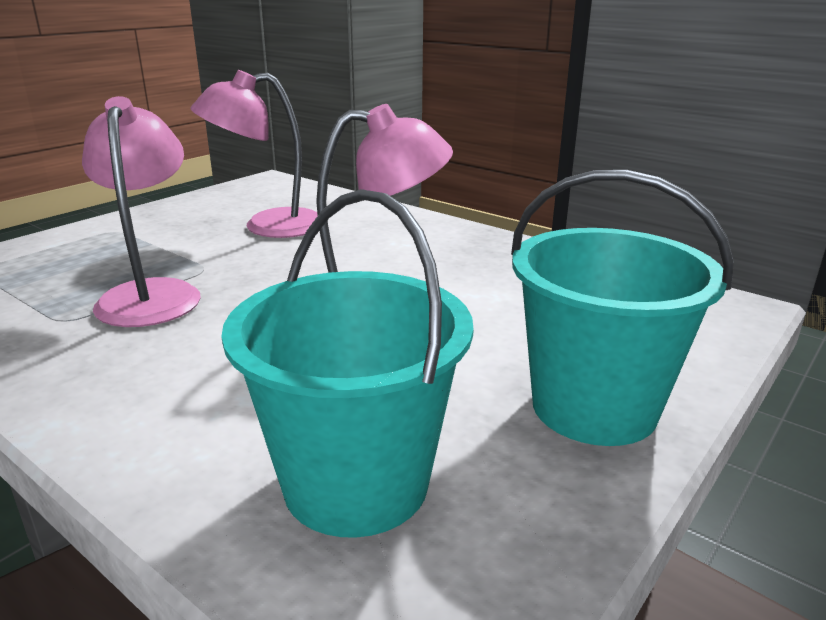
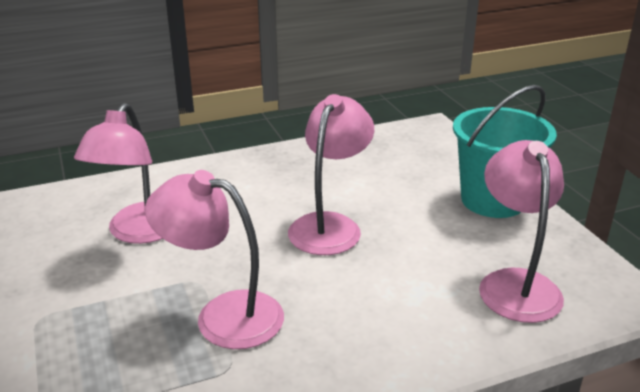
camera: 60 degrees left, 5 degrees up
(356, 483) = (515, 283): turquoise bucket -> pink lamp

